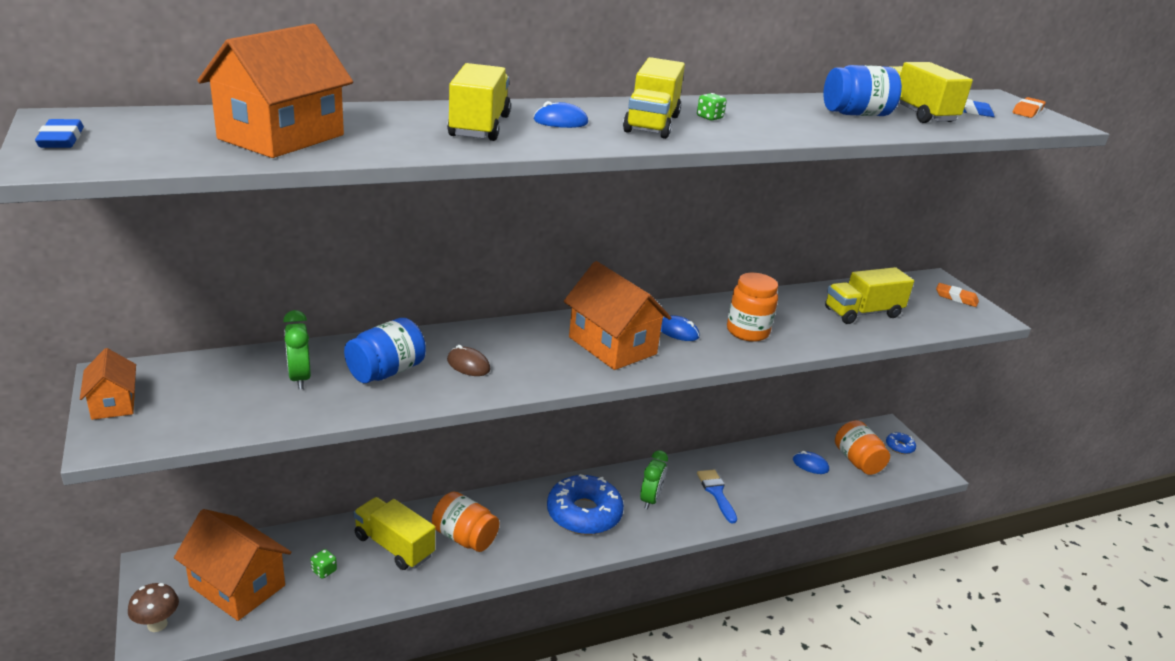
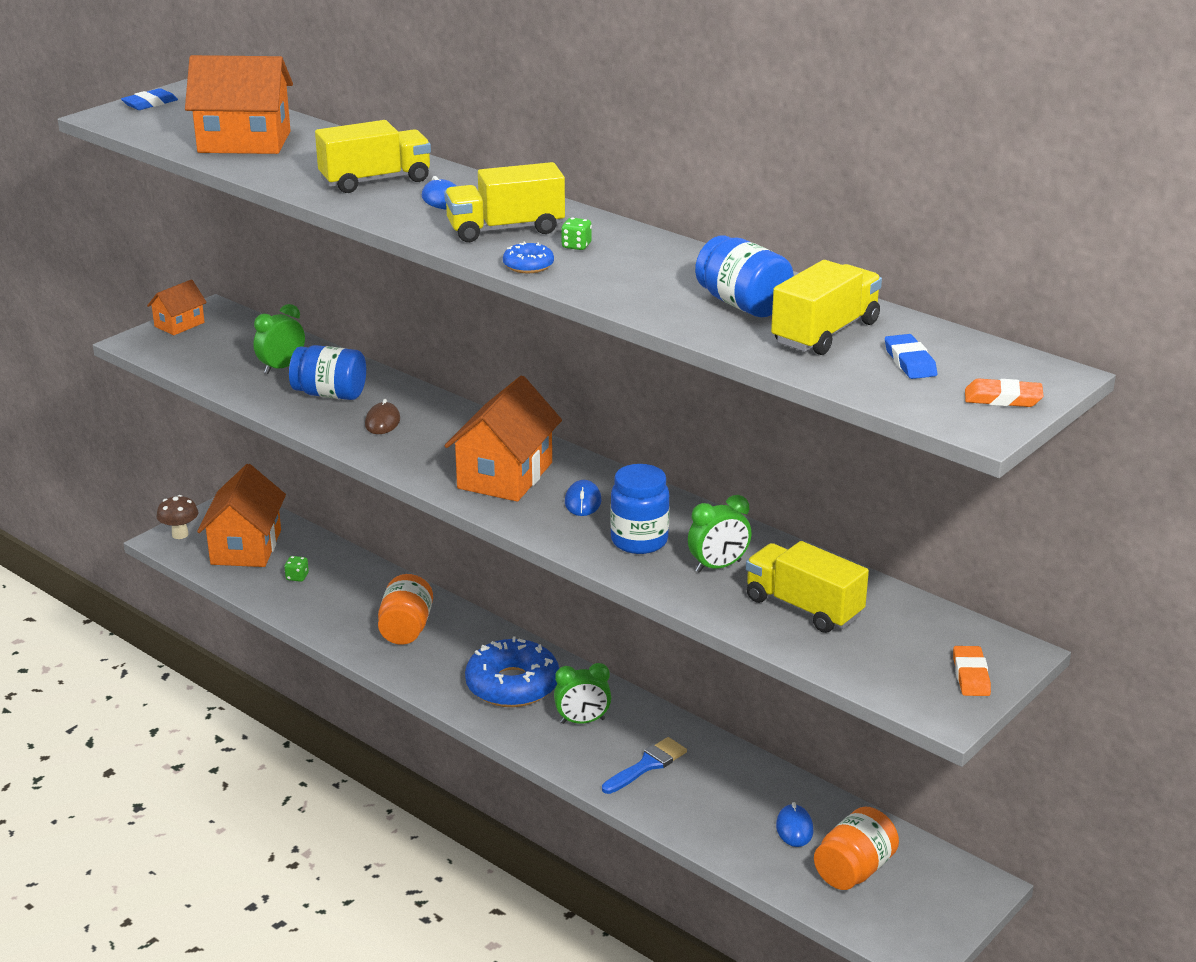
camera: 65 degrees right, 0 degrees up
(394, 546) = (359, 597): yellow truck -> none
(747, 332) = (639, 541): orange jar -> blue jar
(798, 319) = (718, 566): none -> green clock
(899, 447) = (943, 906): blue donut -> blue donut (528, 265)

